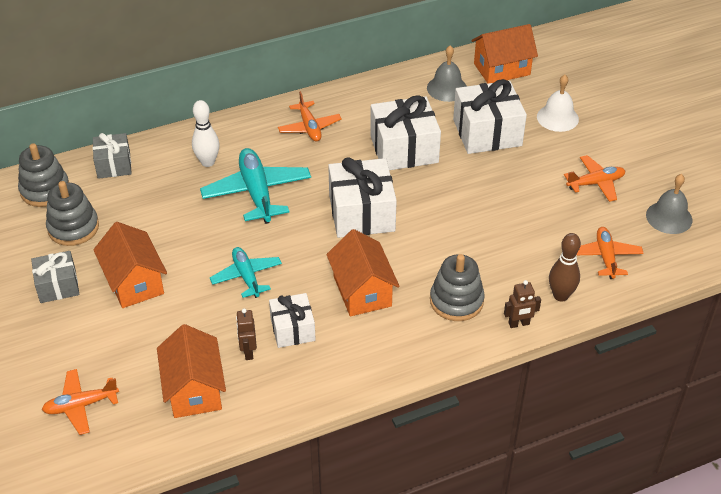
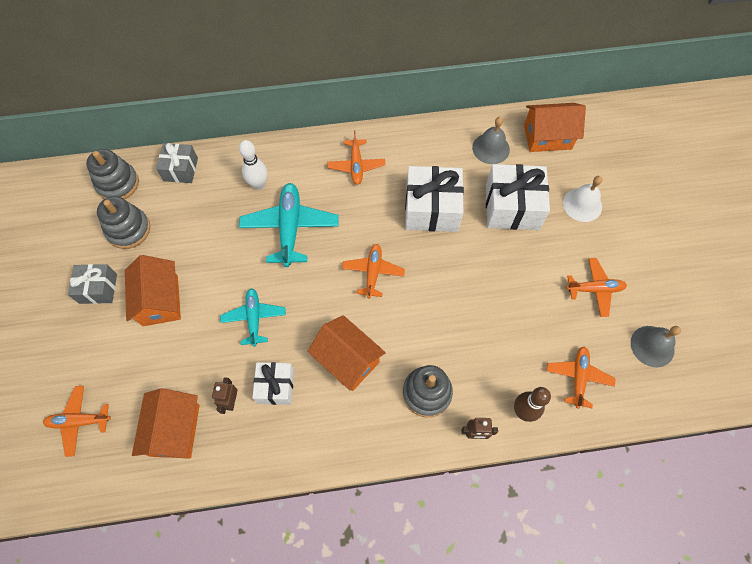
camera: 15 degrees right, 20 degrees up
(361, 213) = (373, 272): white gift -> orange plane
(362, 291) = (347, 360): orange house -> orange house turned 45 degrees counterclockwise

